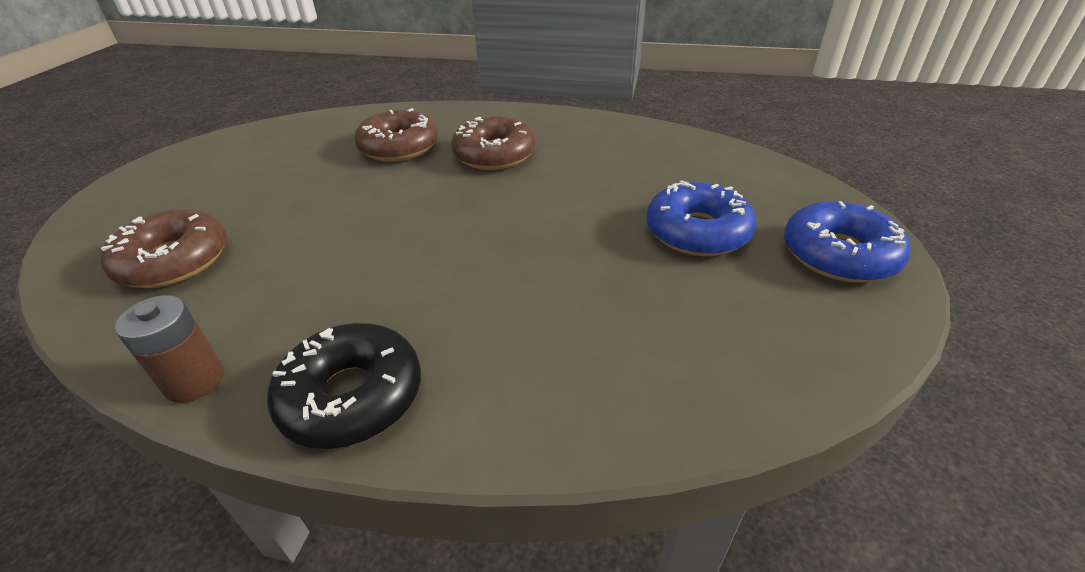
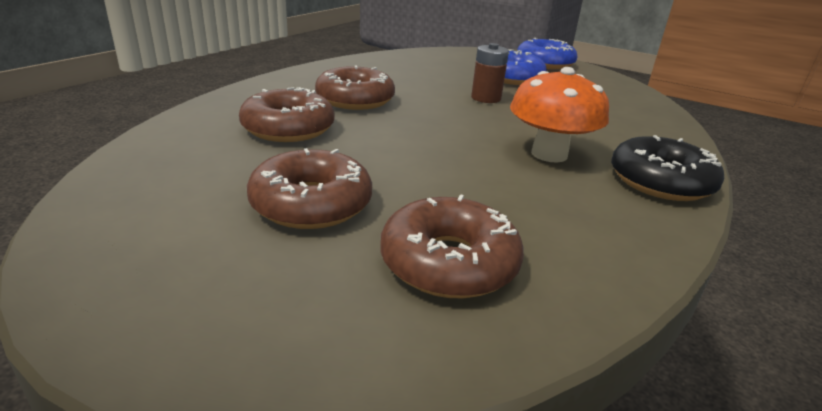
camera: 75 degrees left, 10 degrees down
(194, 381) = (653, 242): brown battery -> brown battery (486, 98)
(262, 190) = (311, 204): none -> brown donut
(406, 292) = (549, 154): none -> orange mushroom

